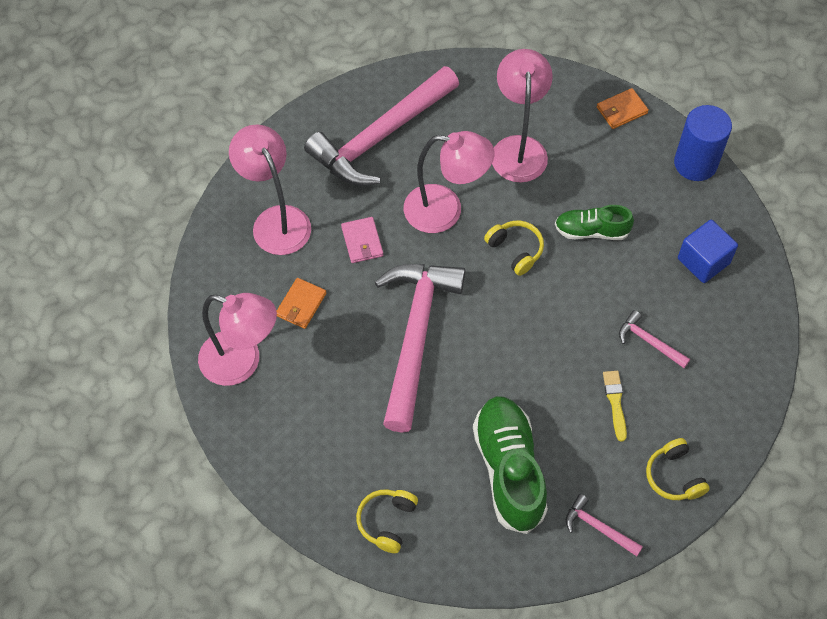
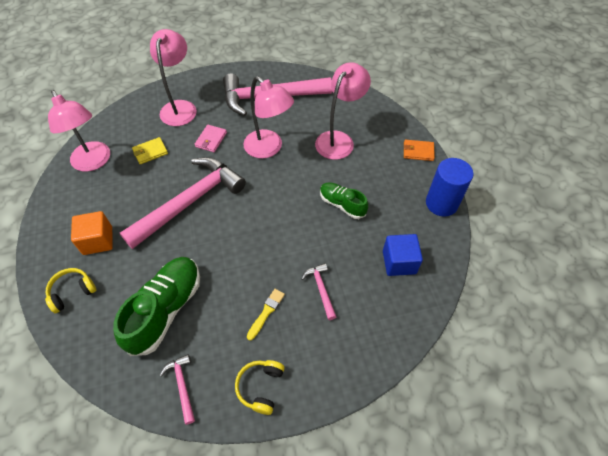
camera: 35 degrees right, 5 degrees down
(301, 305) = (150, 152): orange wallet -> yellow wallet
(354, 450) = (98, 241): none -> orange cube
(515, 250) = (288, 190): yellow headphones -> none

